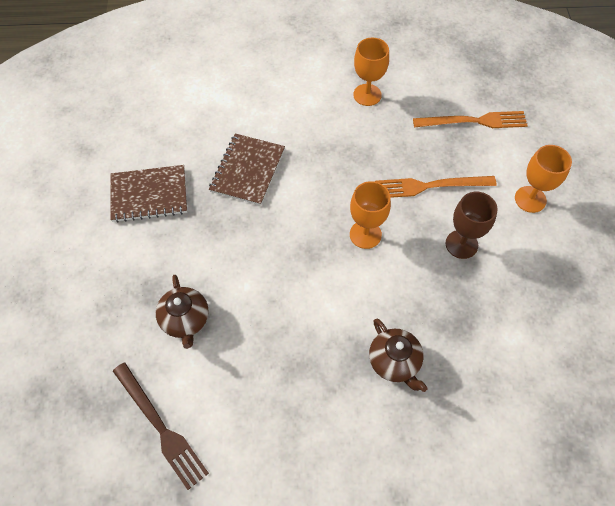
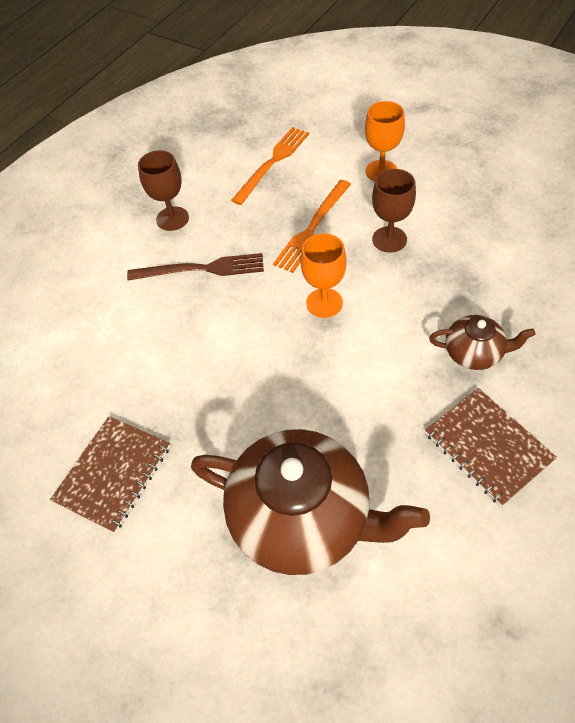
camera: 50 degrees left, 5 degrees down
(160, 427) = (417, 612): brown fork -> brown fork (201, 269)
(185, 320) = (303, 517): brown teapot -> brown teapot, size x2.07
(248, 170) = (168, 361): brown notebook -> brown notebook (488, 446)
(367, 95) = (172, 219): orange goblet -> brown goblet

